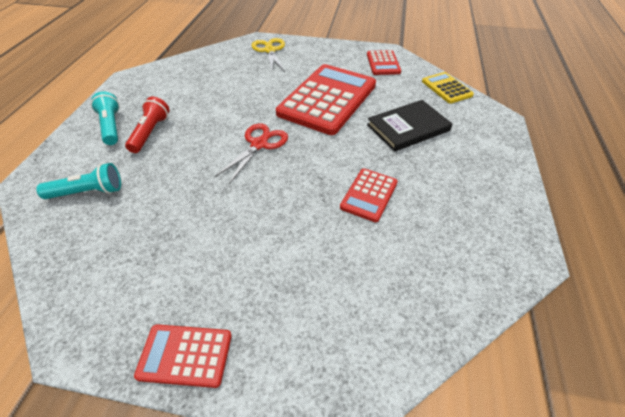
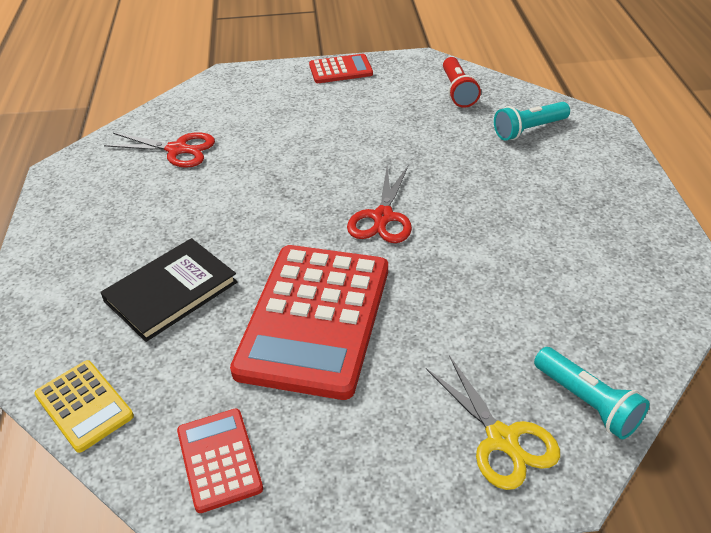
camera: 165 degrees right, 5 degrees down
(111, 126) = (603, 197): turquoise flashlight -> turquoise flashlight (587, 402)
(150, 132) = (541, 200): red flashlight -> red flashlight (458, 91)
(369, 195) = (223, 189): red calculator -> none
(412, 254) = (177, 150): none -> red scissors

